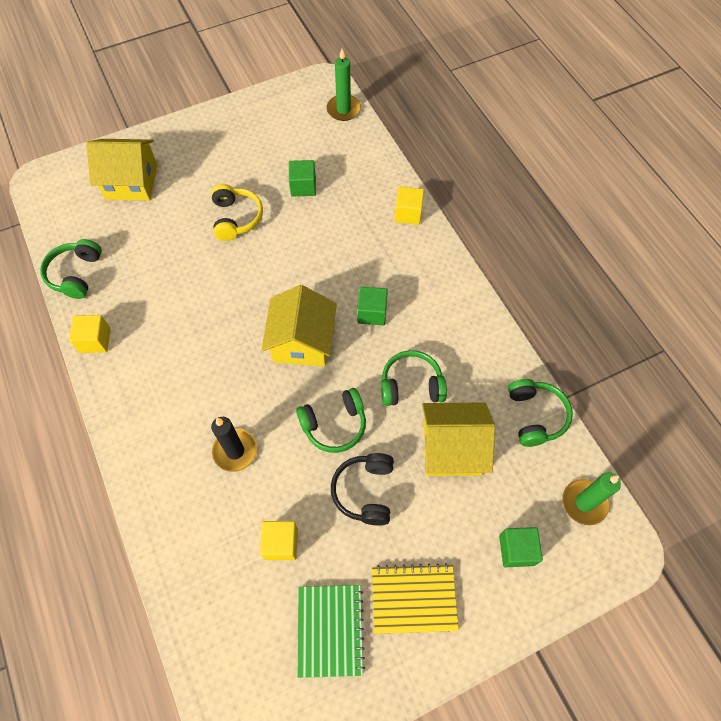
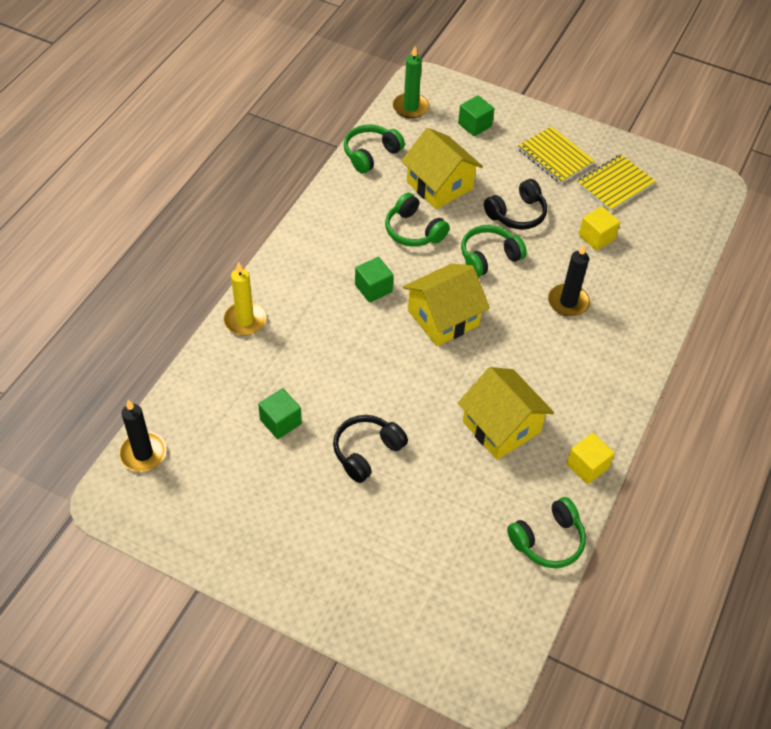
camera: 130 degrees left, 10 degrees down
(131, 182) = (406, 585): yellow house -> yellow house (501, 427)
(236, 218) = (367, 452): yellow headphones -> black headphones
(330, 630) = (615, 184): green notebook -> yellow notebook
(334, 424) = (489, 257): green headphones -> green headphones turned 60 degrees counterclockwise
(343, 109) = (143, 453): green candle -> black candle
(408, 213) = (245, 320): yellow cube -> yellow candle

